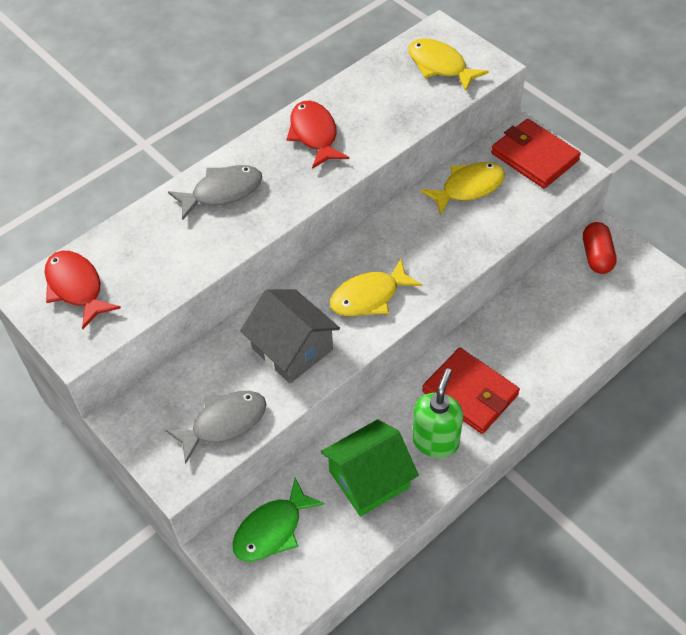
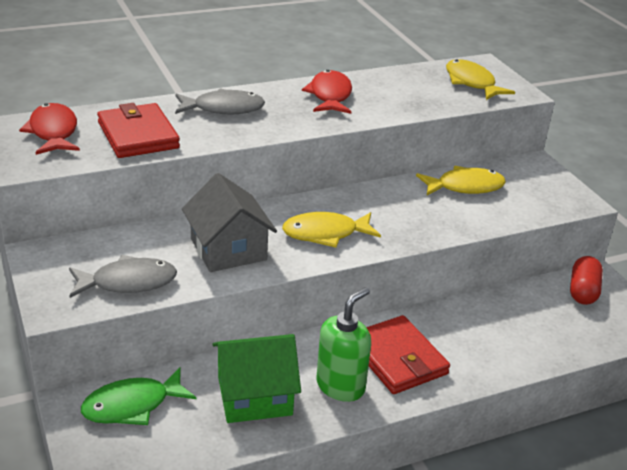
camera: 15 degrees right, 20 degrees down
(534, 157) = (542, 182): red wallet -> red wallet (138, 135)

